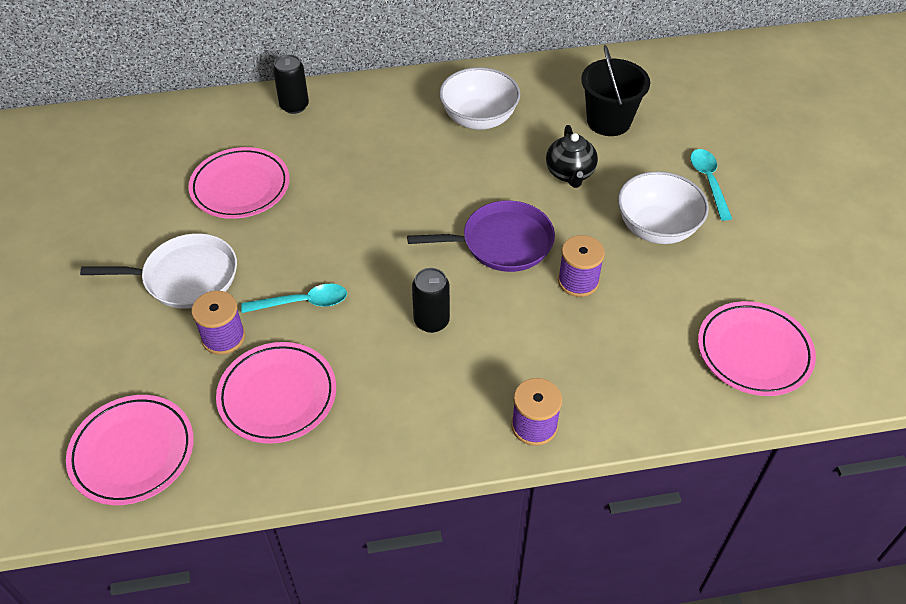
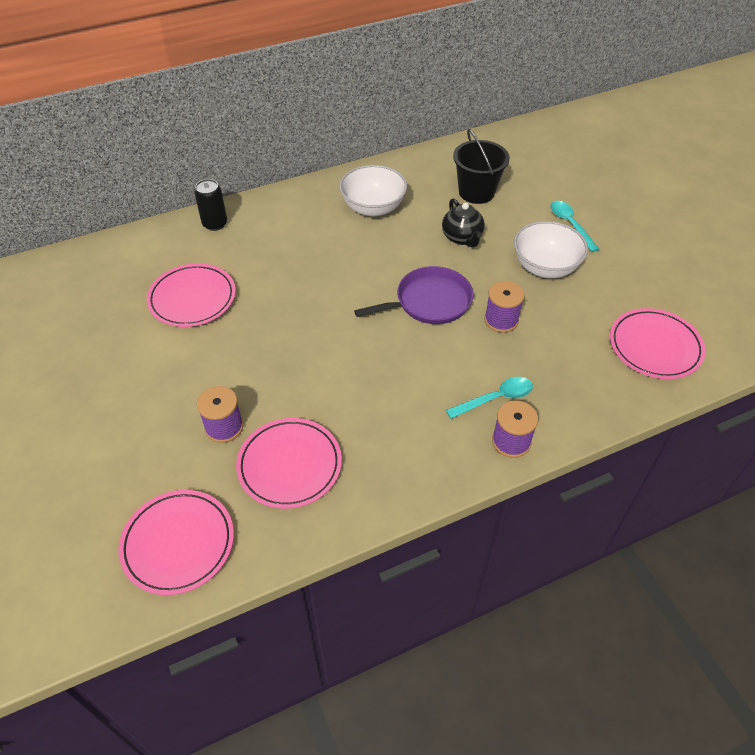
camera: 15 degrees left, 0 degrees up
(185, 277) = (171, 383): white pan -> none
(303, 302) = (282, 383): turquoise spoon -> turquoise spoon (495, 398)
(431, 321) = (396, 376): black can -> none

